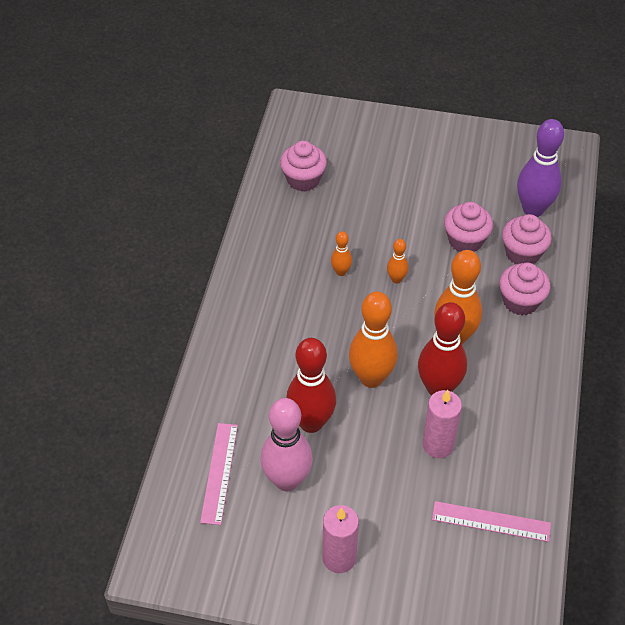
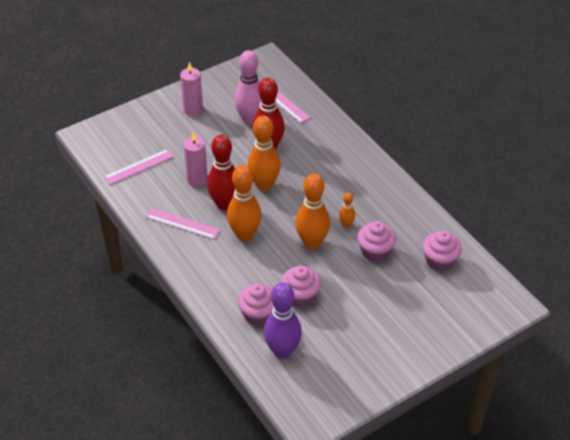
camera: 135 degrees right, 5 degrees down
(396, 279) = (312, 243): orange bowling pin -> orange bowling pin, size x2.10
(507, 401) = (182, 223): none -> pink ruler
(520, 301) = (229, 282): pink cupcake -> pink cupcake (375, 251)

